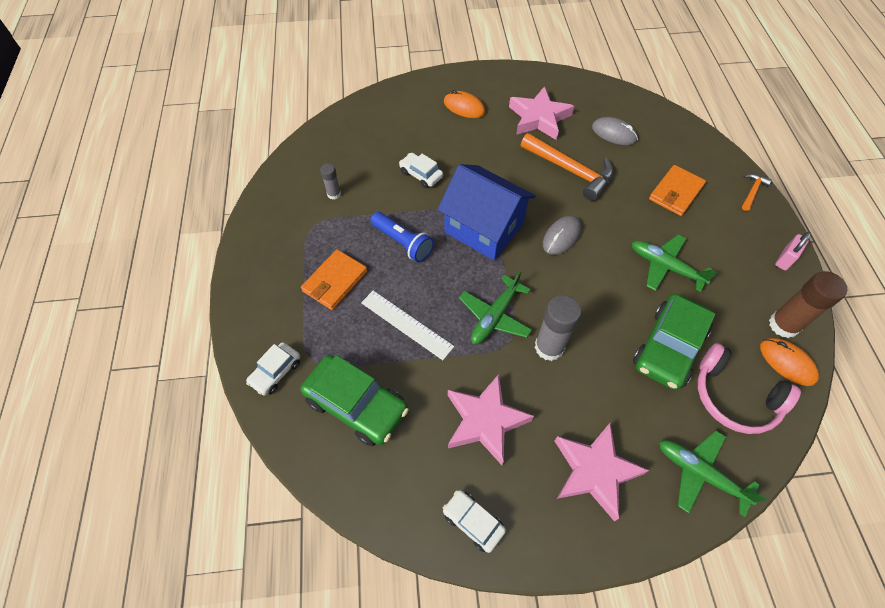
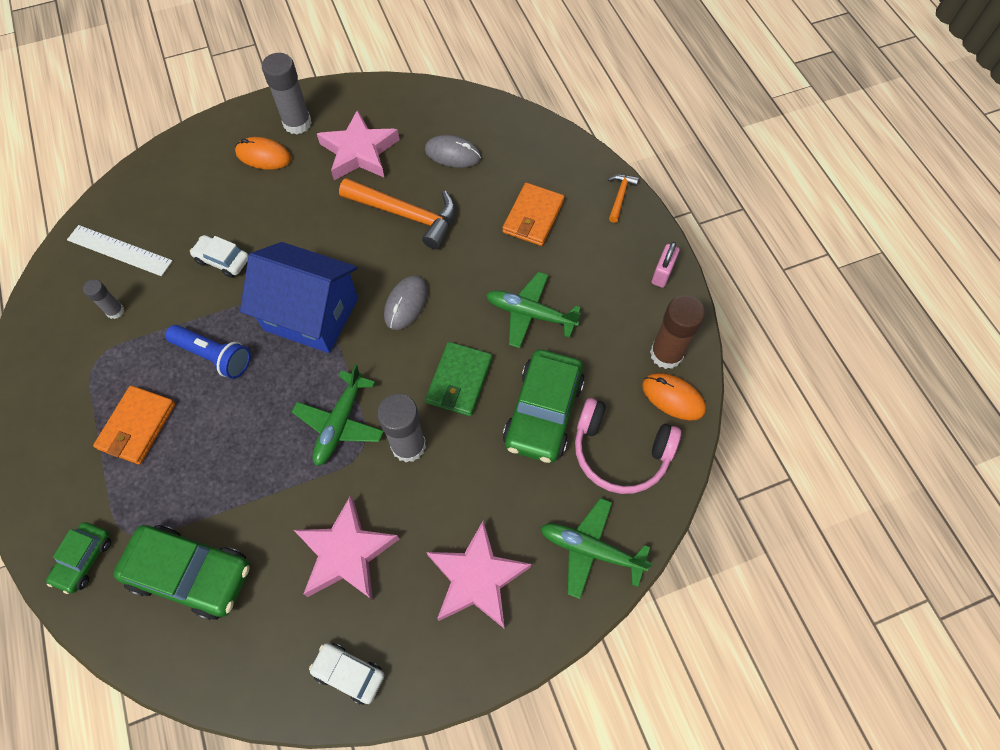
camera: 15 degrees left, 5 degrees up
(276, 372) = (84, 559): white car -> green car
(406, 324) = (235, 459): white ruler -> white ruler (119, 250)
(493, 89) = (297, 123): none -> grey glue stick
(598, 306) = (459, 381): none -> green wallet

